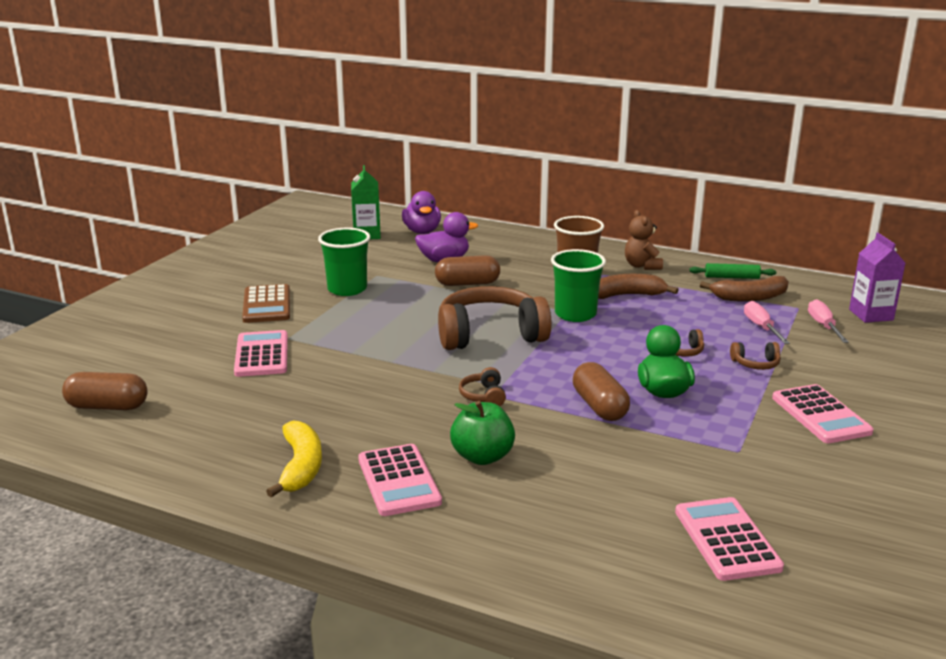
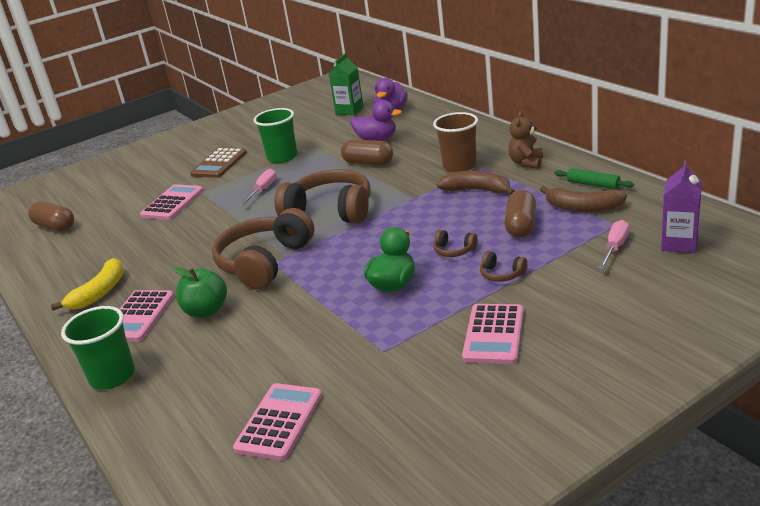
camera: 35 degrees right, 5 degrees up
(483, 396) = (264, 262): brown headphones -> brown headphones, size x2.43
(575, 314) = (414, 202): green cup -> green cup (112, 376)
(599, 406) = (331, 288): brown capsule -> brown capsule (521, 225)
(761, 327) = (554, 239): pink screwdriver -> pink screwdriver (263, 190)

